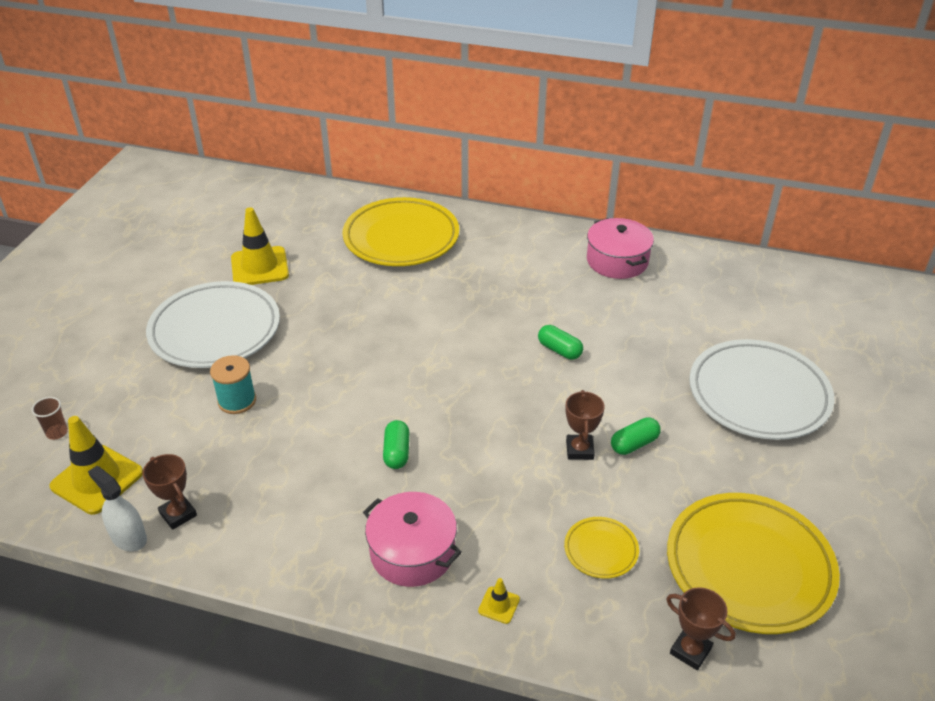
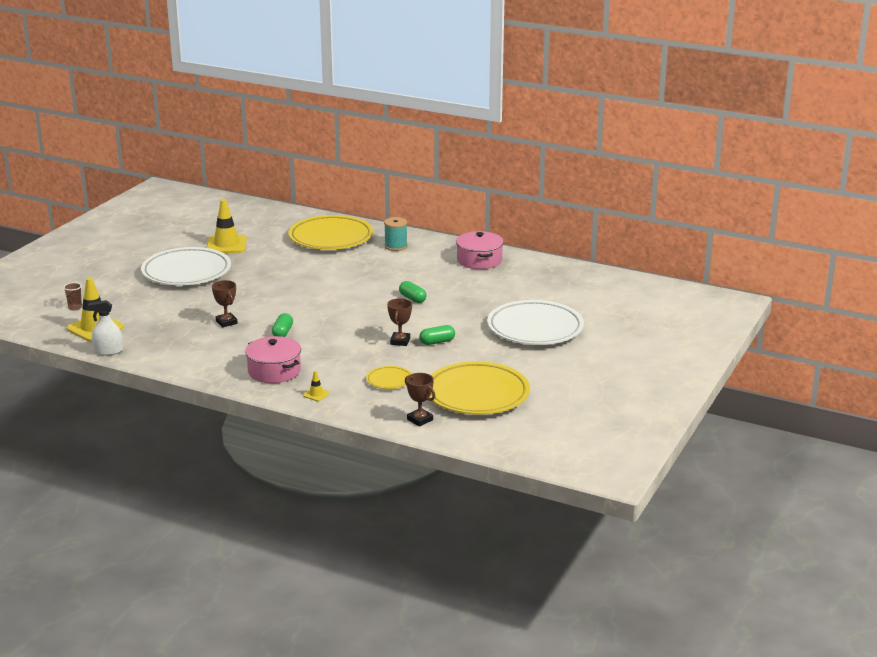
camera: 10 degrees right, 15 degrees down
(128, 537) = (108, 351): white spray bottle -> white spray bottle turned 60 degrees counterclockwise
(178, 514) = (140, 345): brown trophy -> brown trophy (226, 322)
(237, 401) = (190, 303): turquoise spool -> turquoise spool (396, 246)

